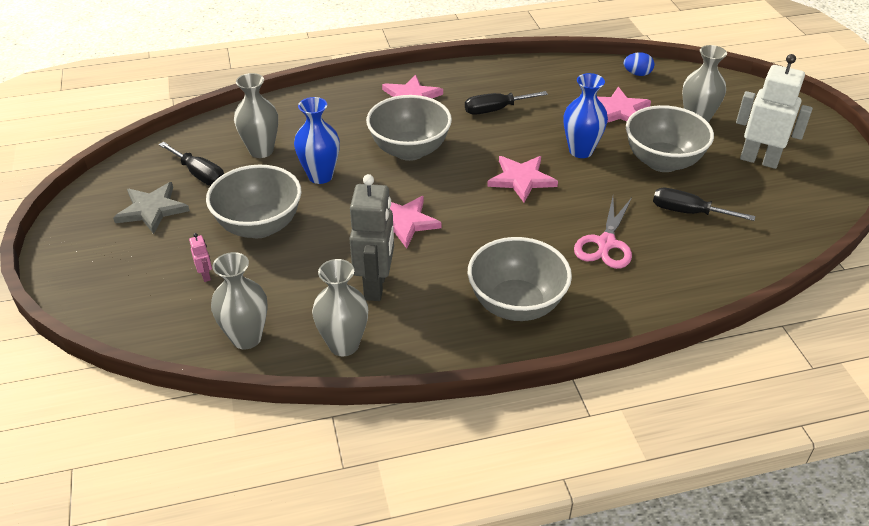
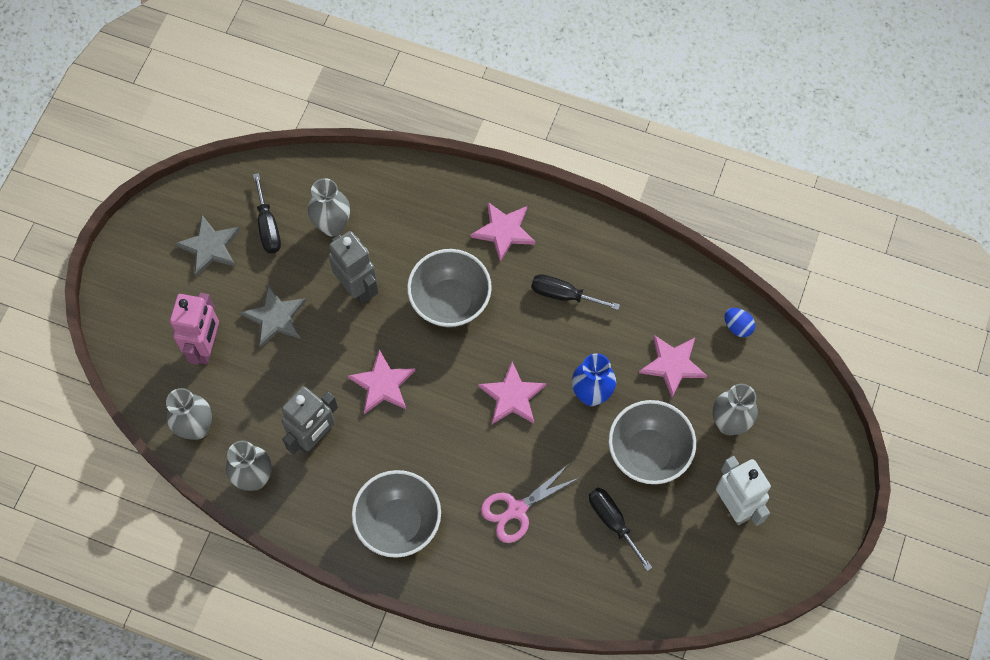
camera: 35 degrees right, 25 degrees up
(205, 275) = (206, 347): pink robot -> pink robot, size x2.44
(259, 226) = (275, 317): grey bowl -> grey star
(320, 176) = (357, 288): blue vase -> grey robot

